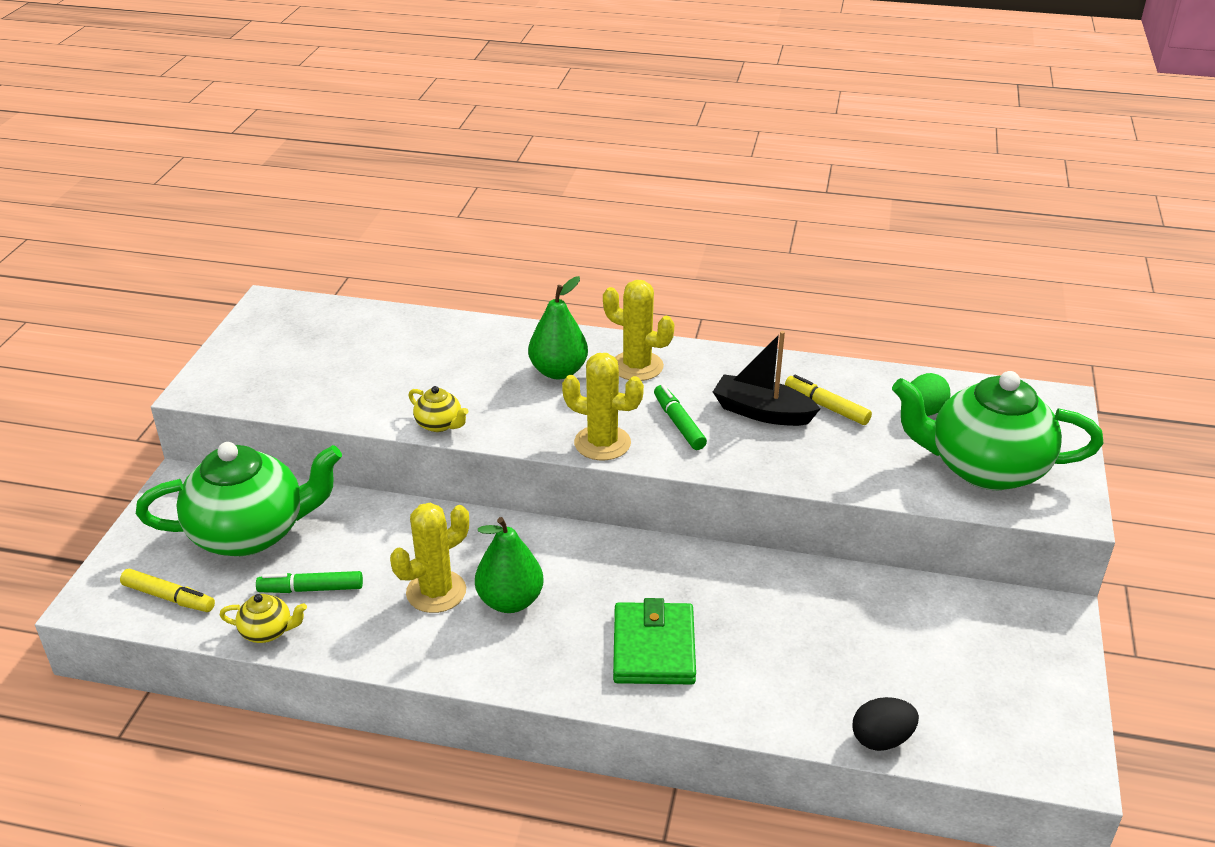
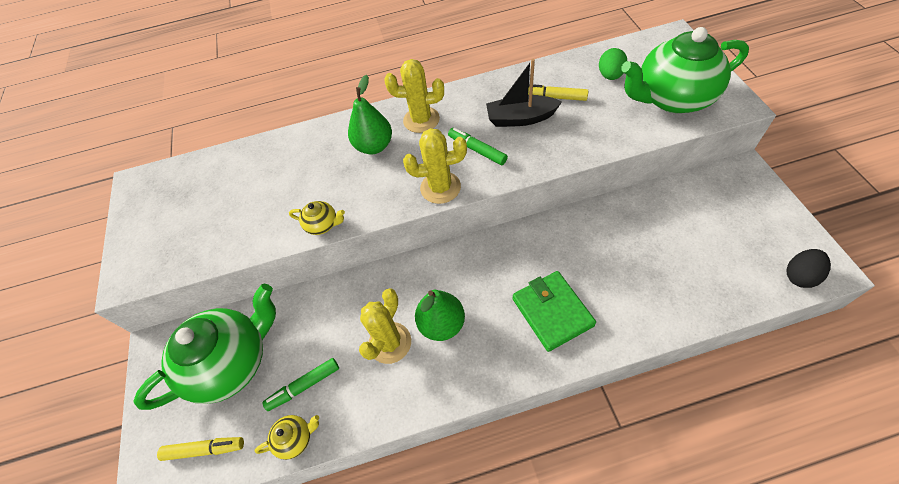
camera: 20 degrees left, 20 degrees up
(881, 739) = (722, 306): black egg -> black egg (799, 276)

